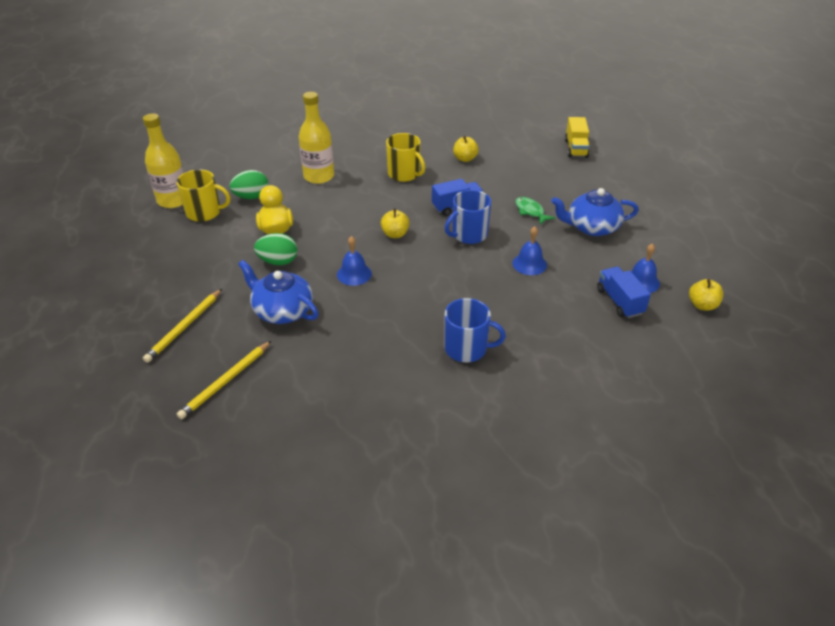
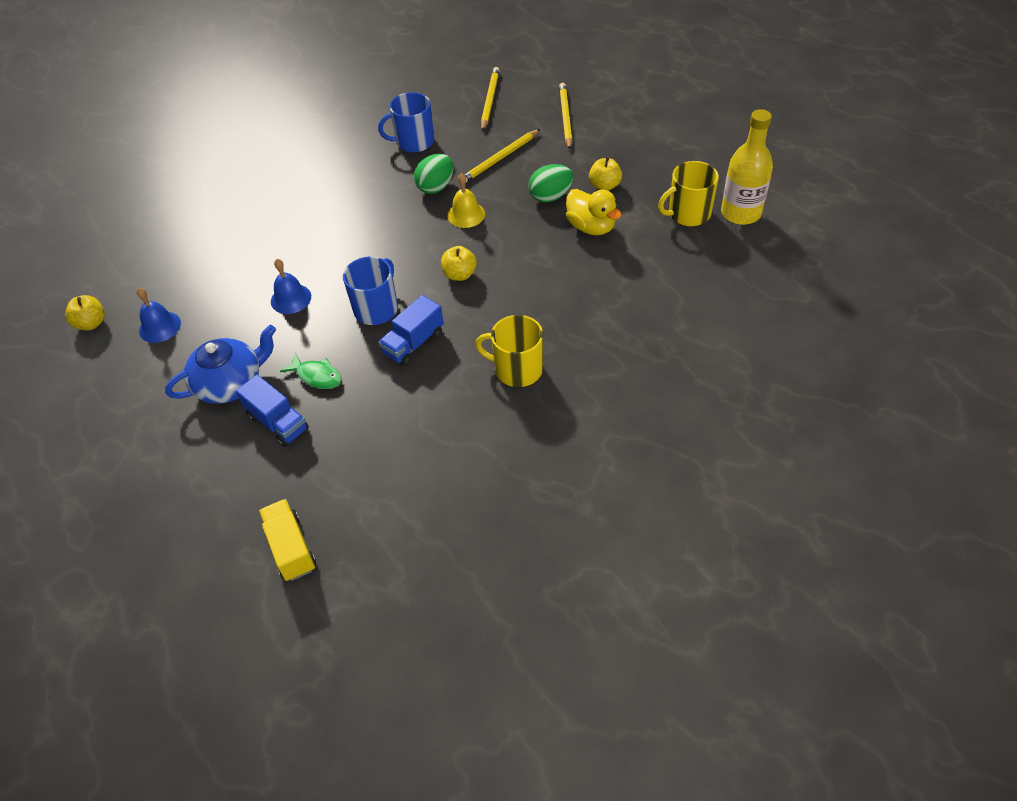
camera: 155 degrees right, 10 degrees up
(251, 197) = (664, 253): green egg -> green egg (436, 187)
(282, 311) = (499, 159): blue teapot -> yellow pencil
(319, 176) = (621, 316): yellow bottle -> none
(354, 274) = (466, 214): blue bell -> yellow bell
(465, 159) = (454, 439): yellow apple -> yellow apple (604, 186)
(467, 348) = (316, 192): blue mug -> blue mug (414, 142)
(619, 301) = (182, 292): blue truck -> blue truck (278, 422)

